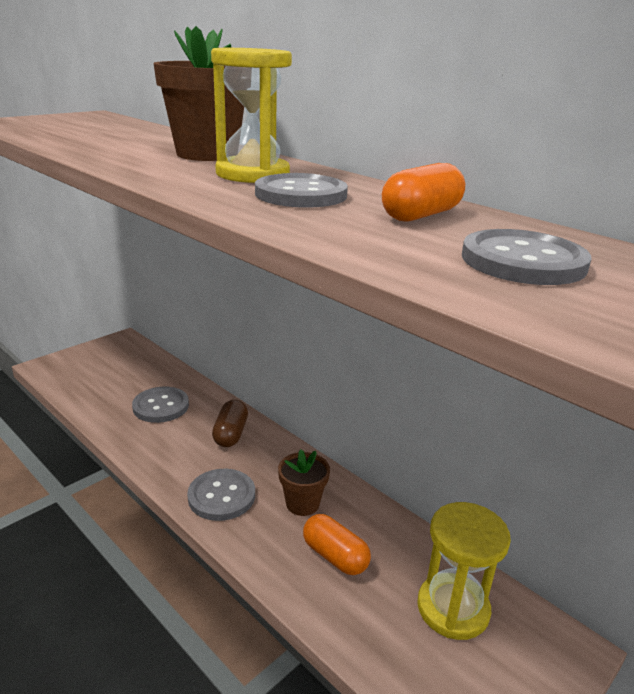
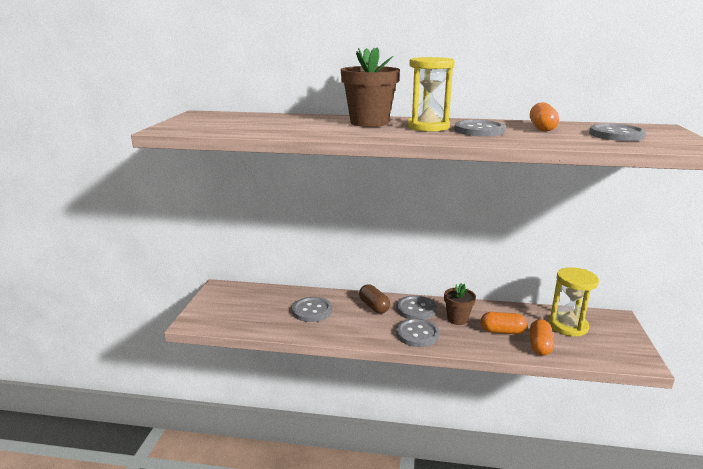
camera: 35 degrees left, 5 degrees down
(273, 462) = (416, 309): none -> grey button
(355, 612) = (540, 346): none -> orange capsule

